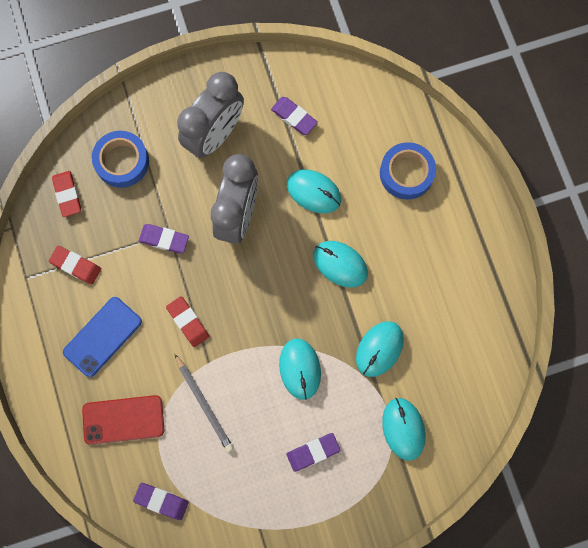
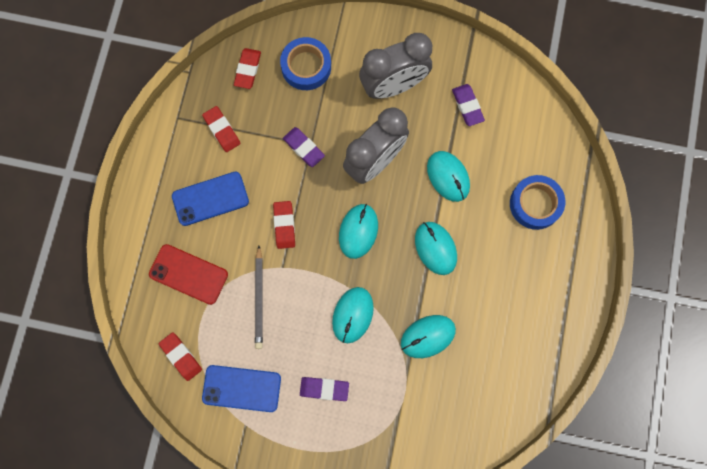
camera: 30 degrees right, 0 degrees up
(161, 501) = (181, 356): purple eraser -> red eraser
(236, 497) = (241, 388): none -> blue phone
(403, 429) = (409, 413): turquoise mouse -> turquoise mouse (358, 231)

